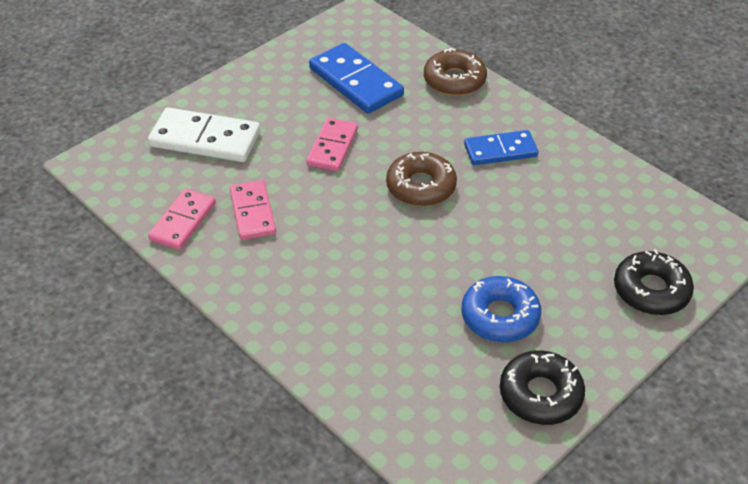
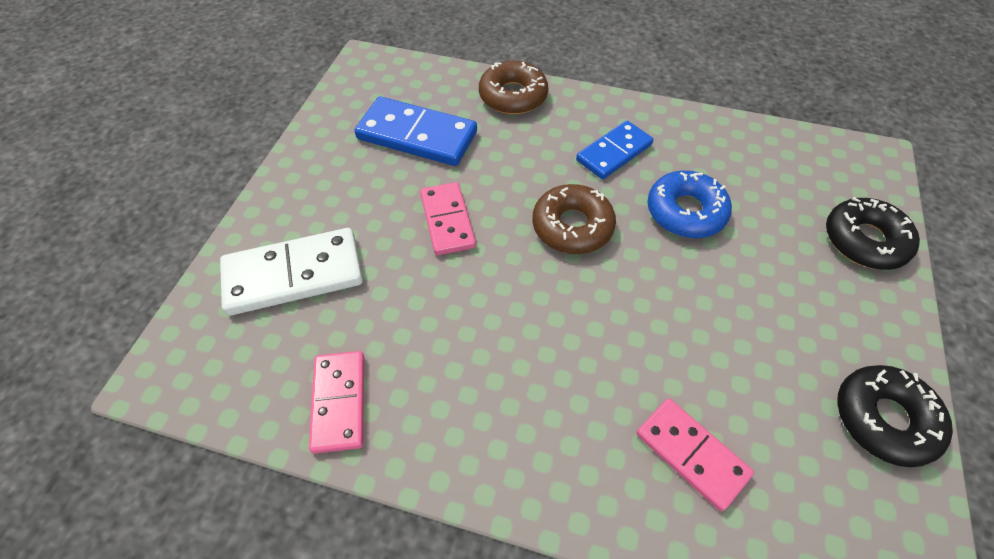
camera: 30 degrees left, 10 degrees up
(253, 212) = (417, 346): pink domino -> pink domino (691, 454)
(500, 316) = (768, 343): blue donut -> blue donut (685, 212)

